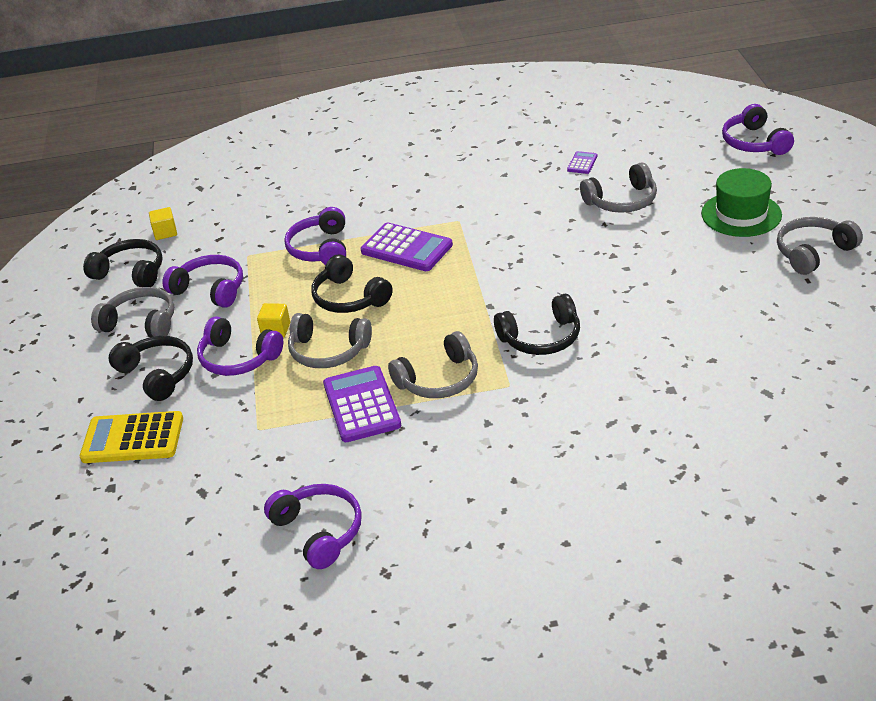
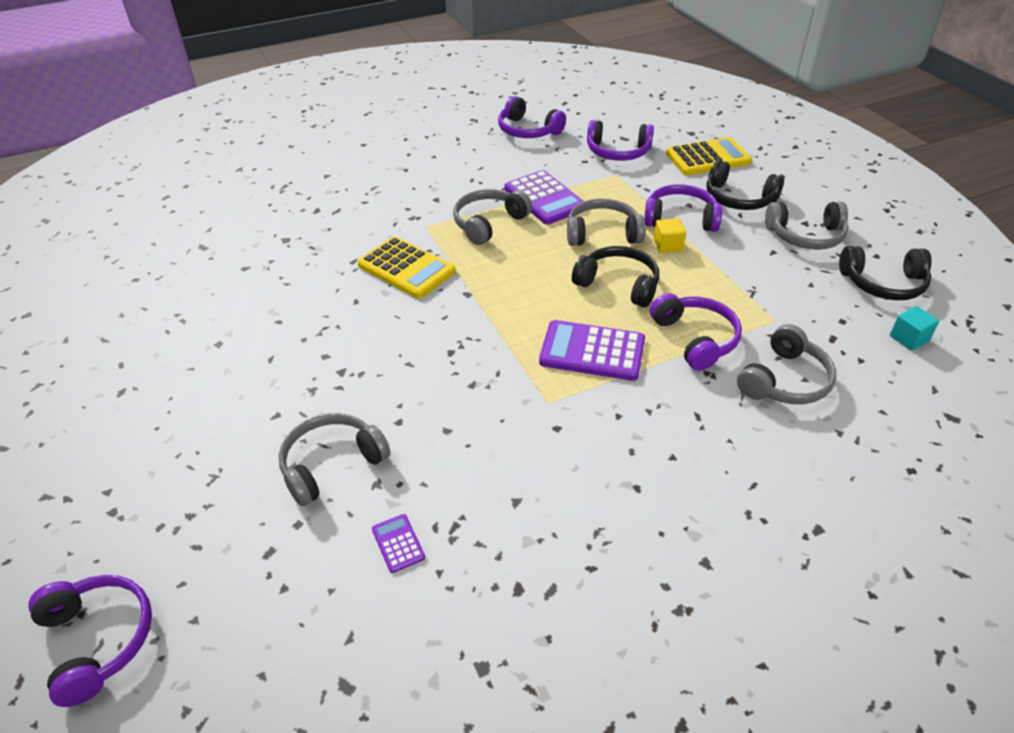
camera: 160 degrees right, 5 degrees up
(165, 232) = (909, 338): yellow cube -> turquoise cube
(210, 289) = (774, 276): purple headphones -> purple headphones (618, 152)
(541, 338) = (406, 268): black headphones -> yellow calculator
(582, 163) = (398, 543): purple calculator -> purple calculator turned 150 degrees clockwise
(741, 214) = (168, 458): green hat -> none
(813, 252) = (98, 404): grey headphones -> grey headphones (785, 380)

